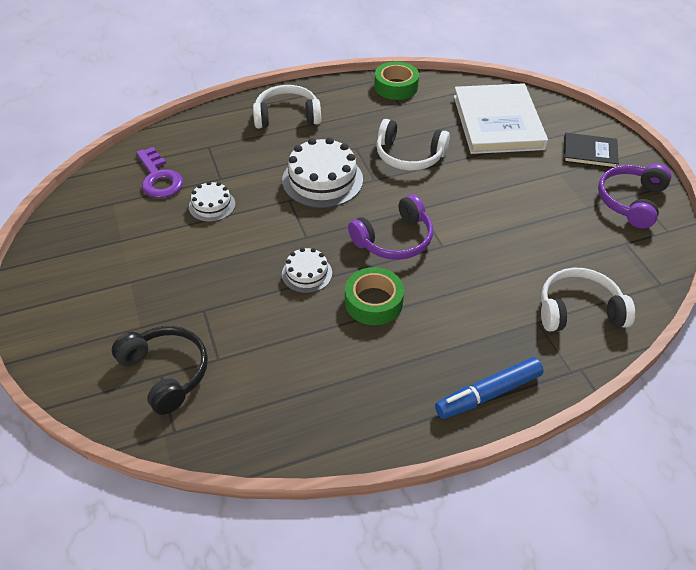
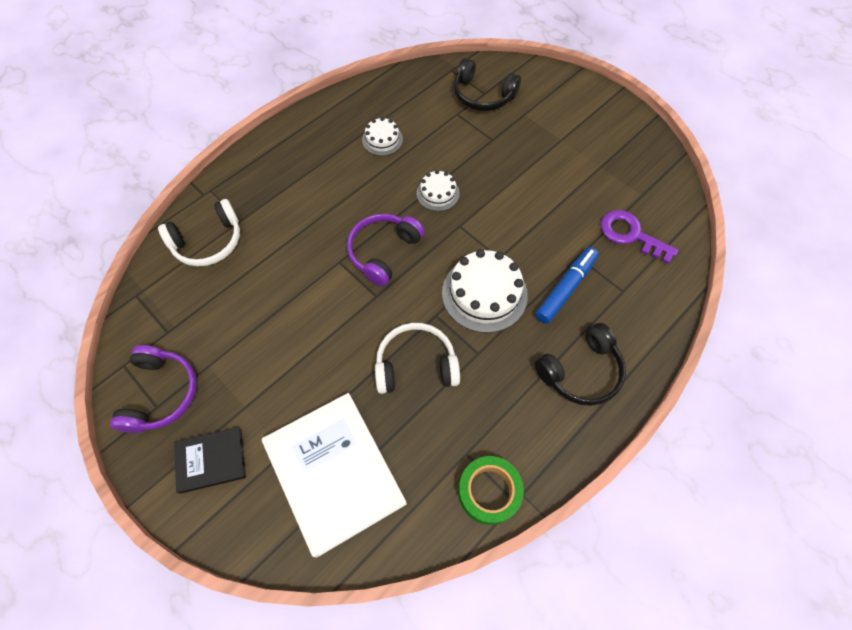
camera: 155 degrees right, 15 degrees up
(212, 205) = (560, 225): white cake -> white cake (382, 140)
(287, 116) = (581, 371): white headphones -> black headphones
(373, 302) = (374, 190): green tape -> none
(488, 394) = (267, 155): blue marker -> blue marker (565, 289)

